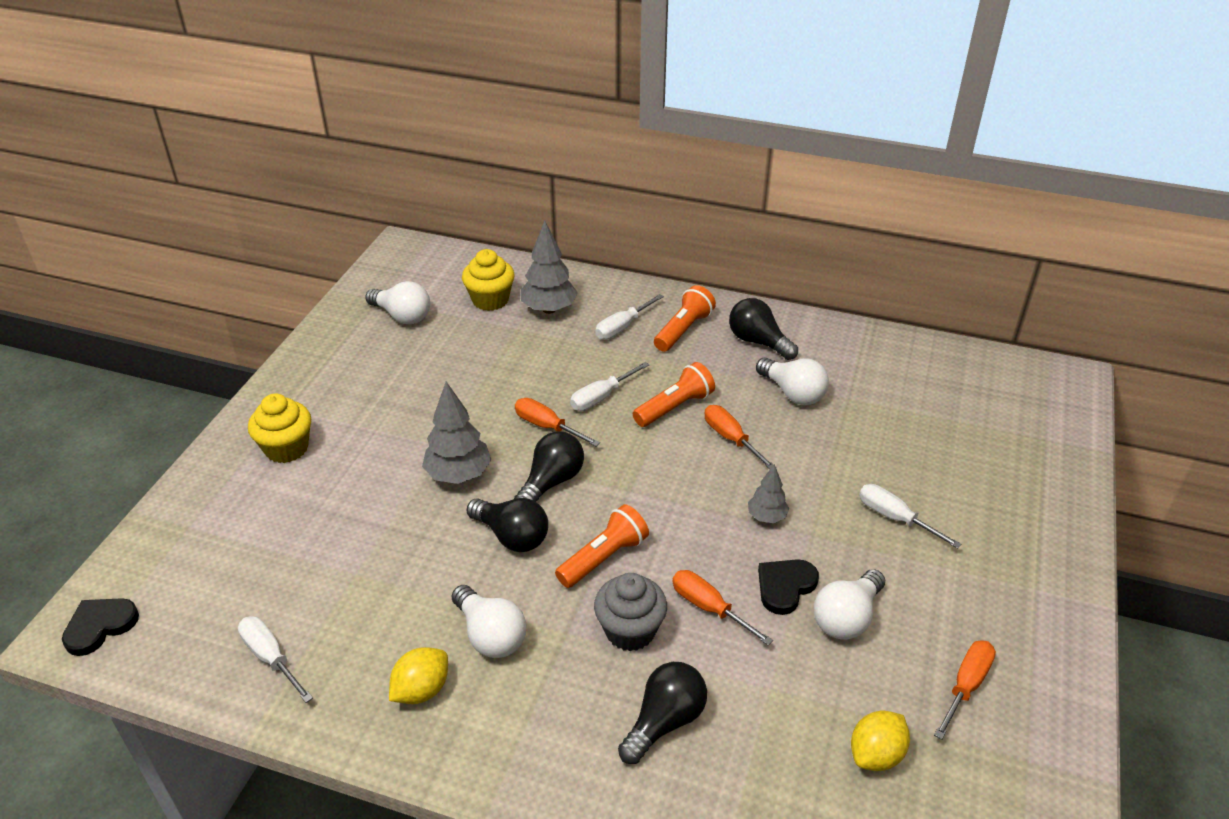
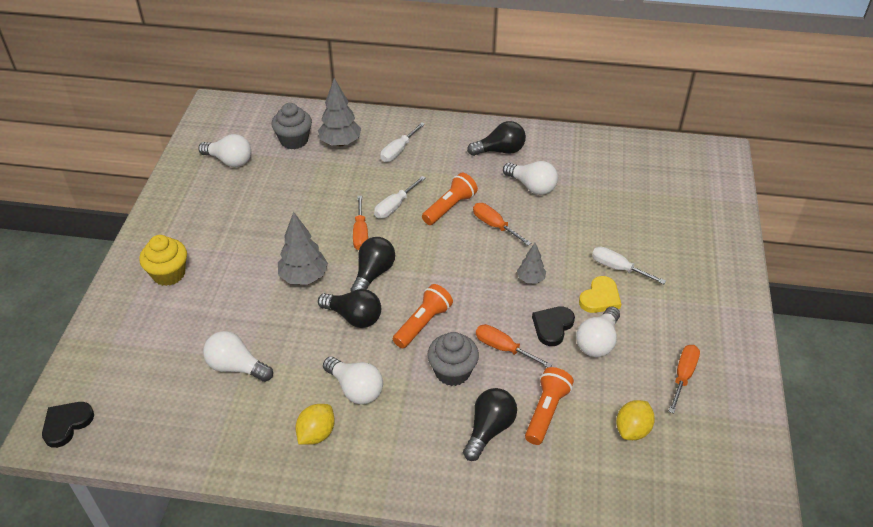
camera: 10 degrees left, 5 degrees up
(271, 658) = (202, 428): white screwdriver -> none
(339, 581) = (236, 367): none -> white light bulb
(490, 300) = (294, 140): yellow cupcake -> grey cupcake
(547, 426) = (360, 233): orange screwdriver -> orange screwdriver turned 120 degrees counterclockwise
(683, 330) = (444, 148): orange flashlight -> orange flashlight (546, 411)
(758, 342) = (500, 151): black light bulb -> black light bulb turned 135 degrees clockwise
(861, 555) = (600, 298): none -> yellow heart

